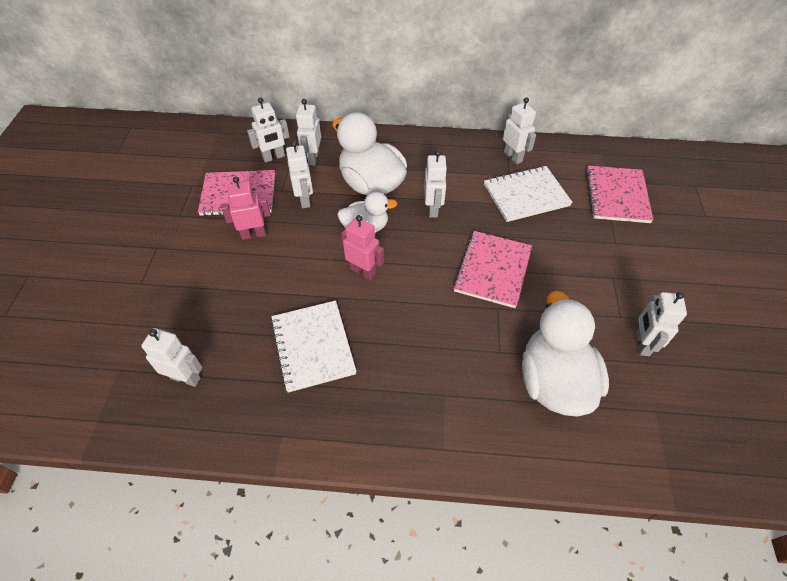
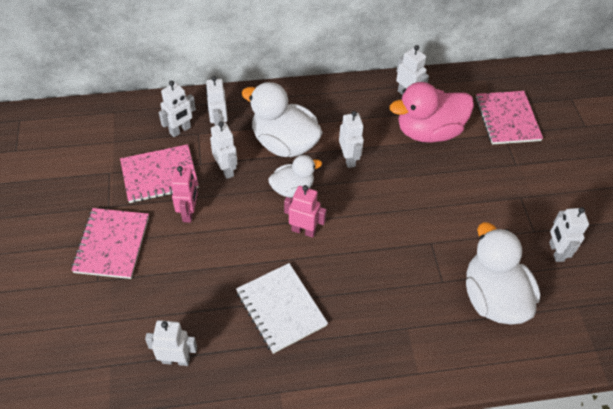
camera: 15 degrees left, 0 degrees up
(253, 234) = (189, 213): pink robot -> pink robot turned 120 degrees clockwise
(493, 270) = (418, 208): pink notebook -> pink notebook (112, 244)
(526, 195) = (428, 131): white notebook -> pink duck

